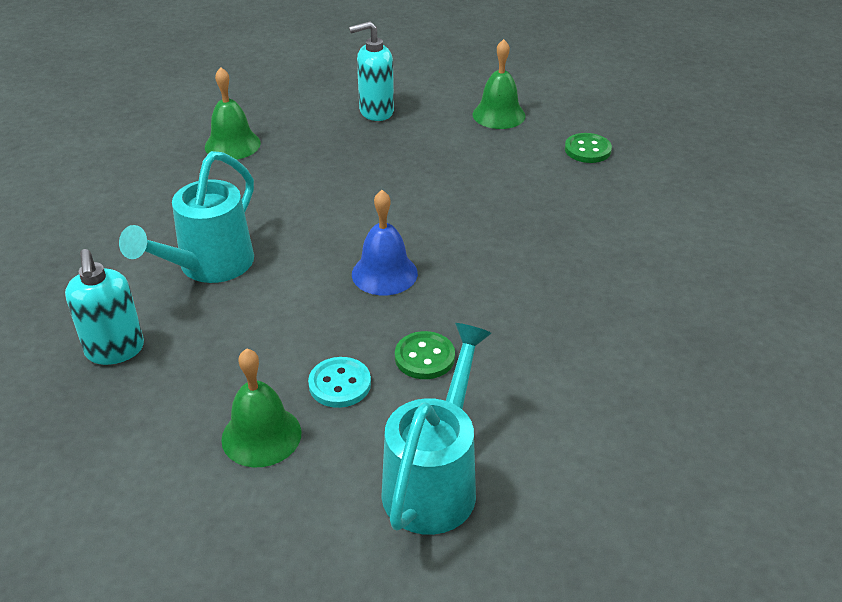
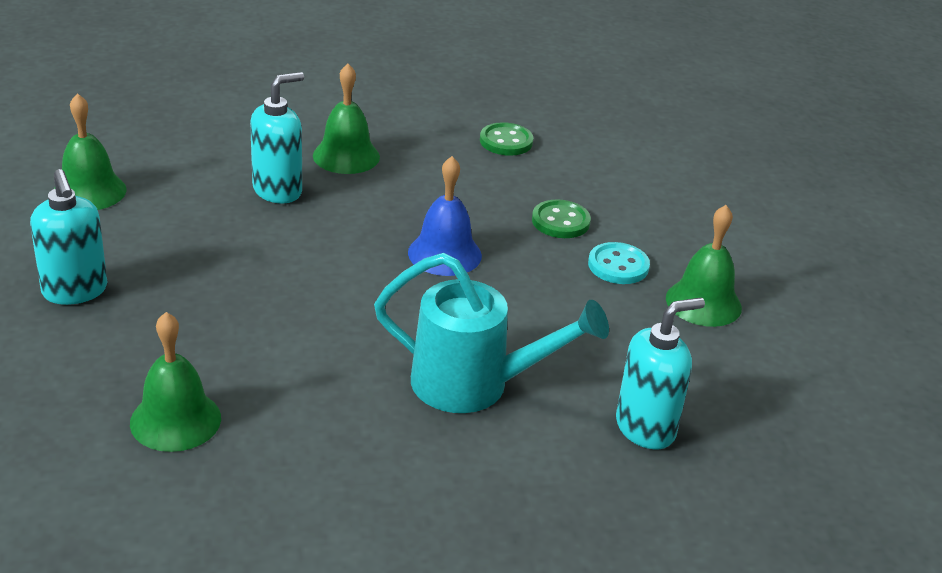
camera: 105 degrees left, 5 degrees down
(434, 481) = (698, 209): turquoise watering can -> none
(494, 194) = (278, 190): none -> turquoise soap dispenser
(552, 234) = (346, 156): none -> green bell
(587, 150) = (176, 133): green button -> green button (506, 141)

